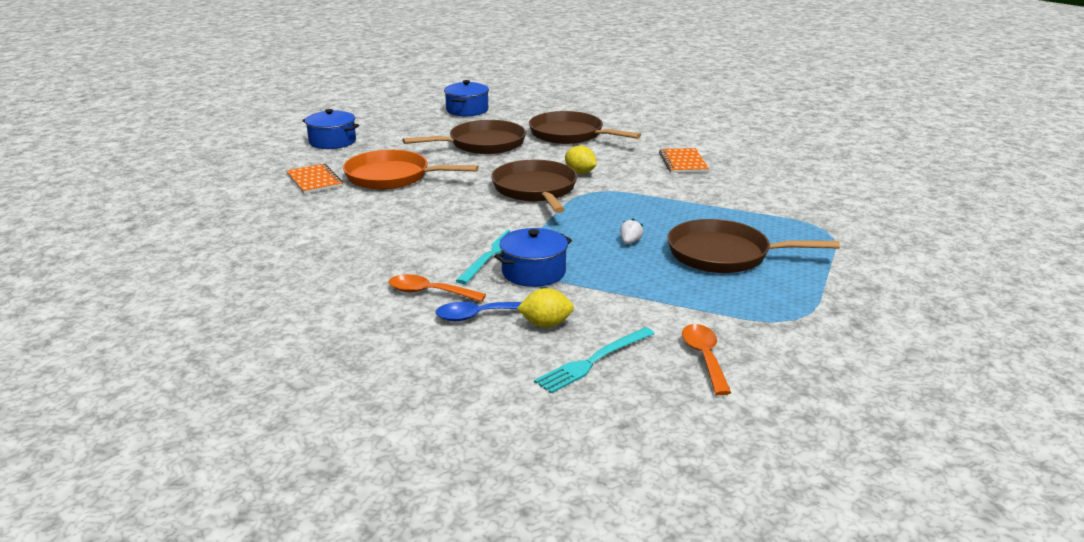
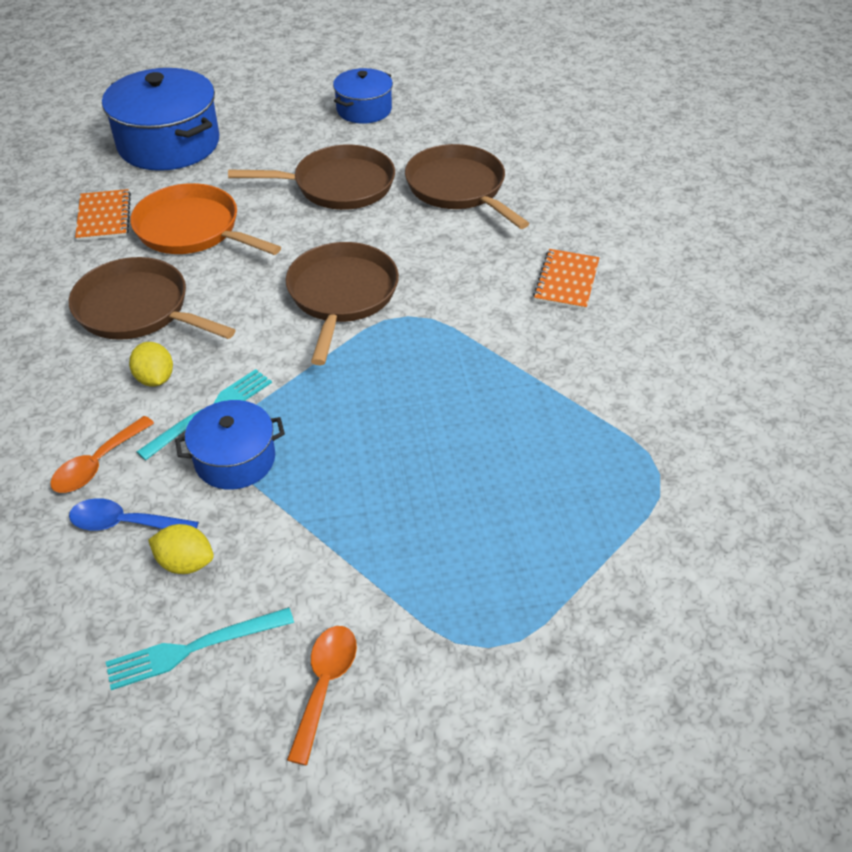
camera: 20 degrees right, 20 degrees up
(332, 142) = (169, 144): blue pot -> blue pot, size x1.75
(429, 292) = (98, 464): orange spoon -> orange spoon turned 90 degrees counterclockwise
(580, 172) = (419, 272): yellow lemon -> yellow lemon (155, 379)
(630, 242) = (387, 431): white strawberry -> none
(724, 254) = (488, 490): brown pan -> brown pan (138, 309)

